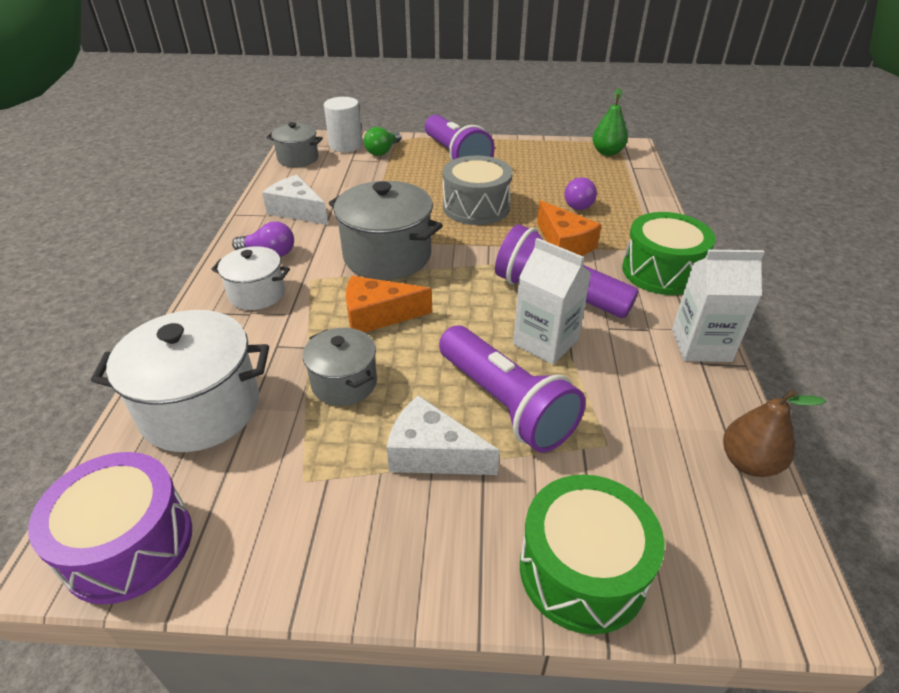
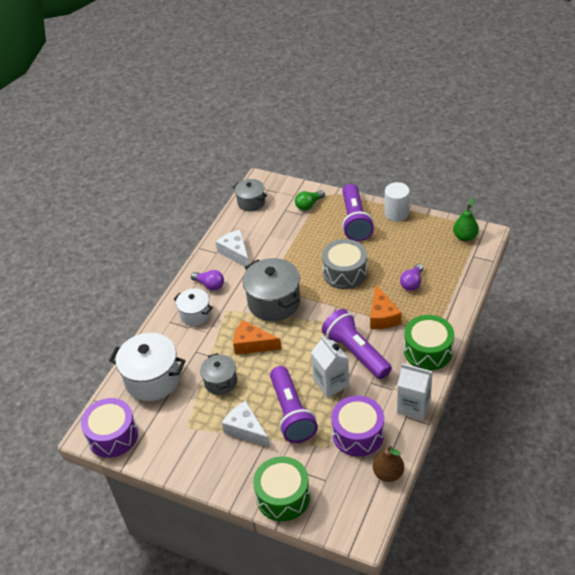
camera: 25 degrees right, 5 degrees up
(346, 145) = (286, 194): white cylinder -> white cylinder (396, 213)
(645, 409) = (358, 434): none -> purple drum

